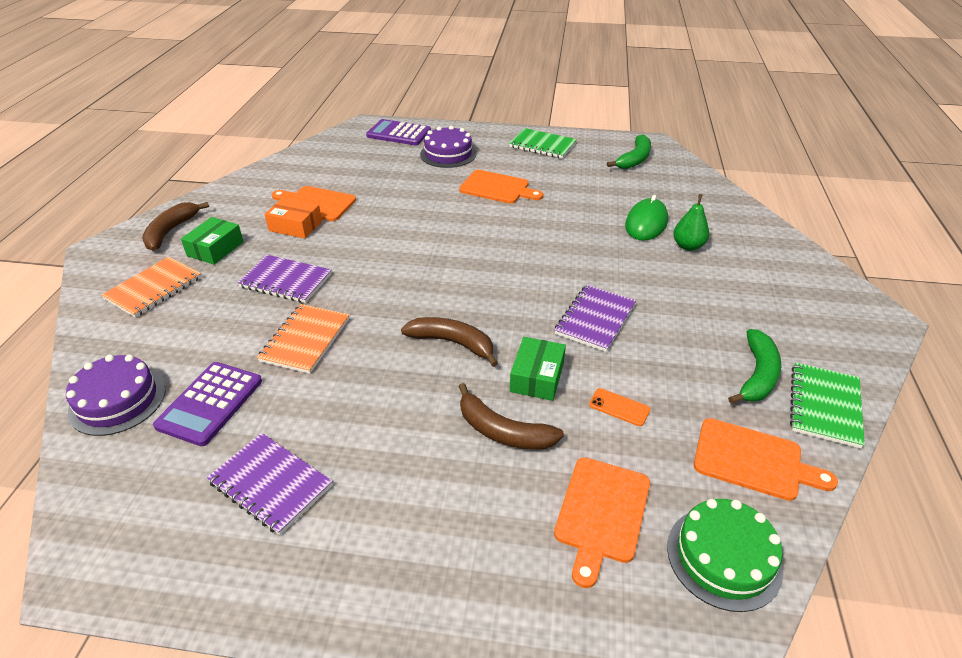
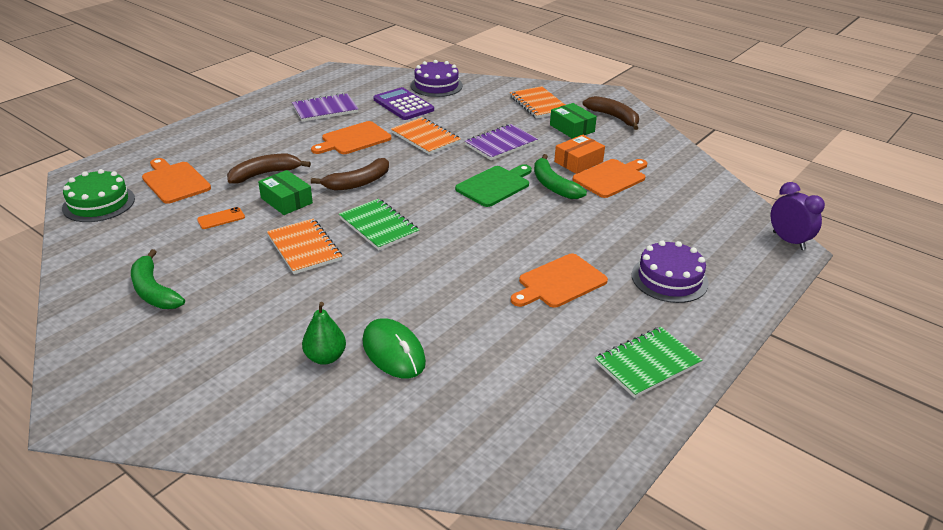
camera: 120 degrees right, 5 degrees down
(358, 126) = (788, 241): none -> purple clock
(381, 256) = (495, 185): none -> green cutting board
(398, 133) = (751, 262): purple calculator -> none
(595, 319) = (304, 248): purple notebook -> orange notebook
(634, 159) = (544, 433): green banana -> green banana (553, 185)
(753, 460) = (115, 245): orange cutting board -> orange cutting board (353, 139)
(824, 406) = (89, 303): green notebook -> green notebook (378, 226)

